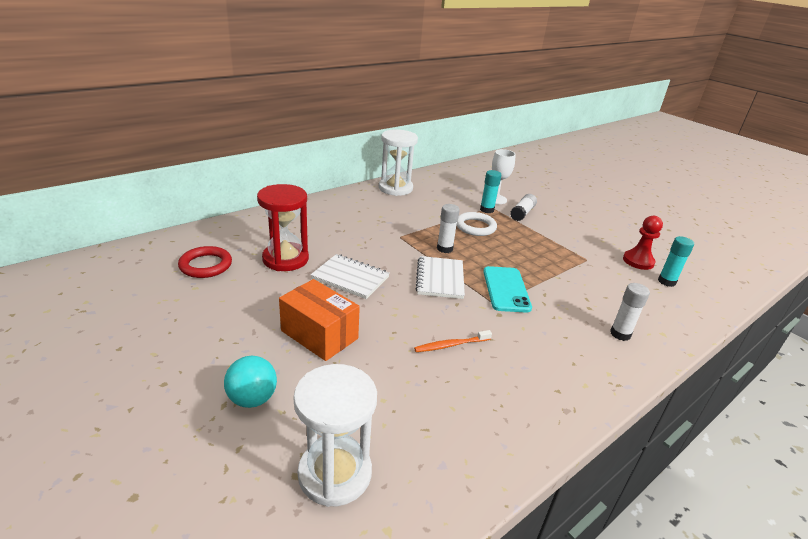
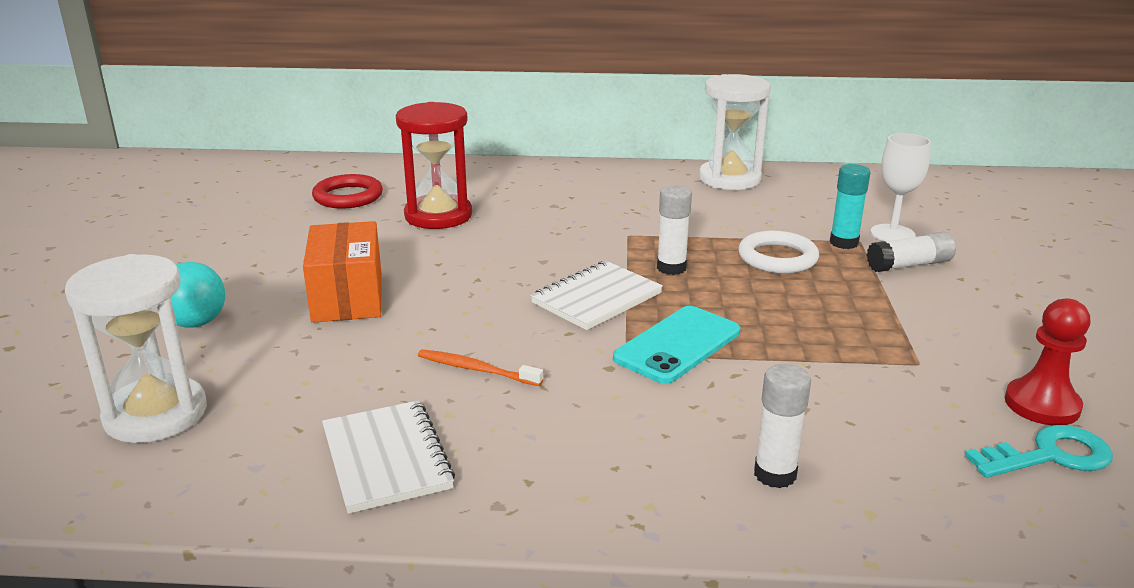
camera: 45 degrees right, 5 degrees down
(350, 278) = (479, 257): white notebook -> white notebook (387, 459)
(666, 281) = (1049, 456): turquoise glue stick -> turquoise key

